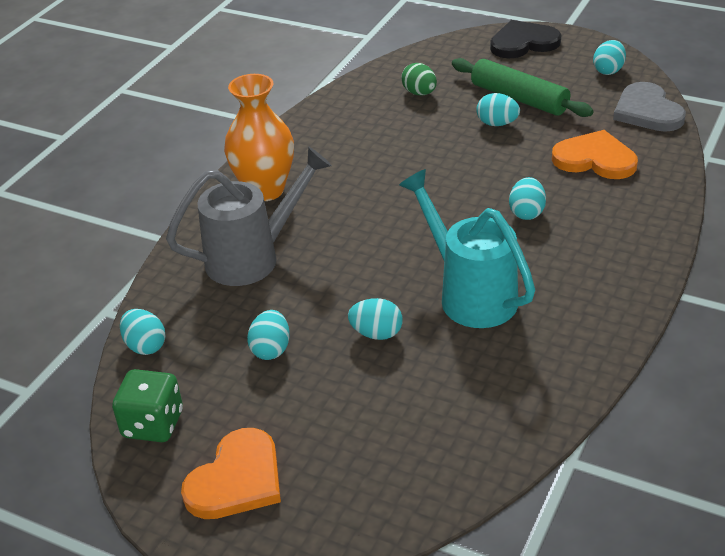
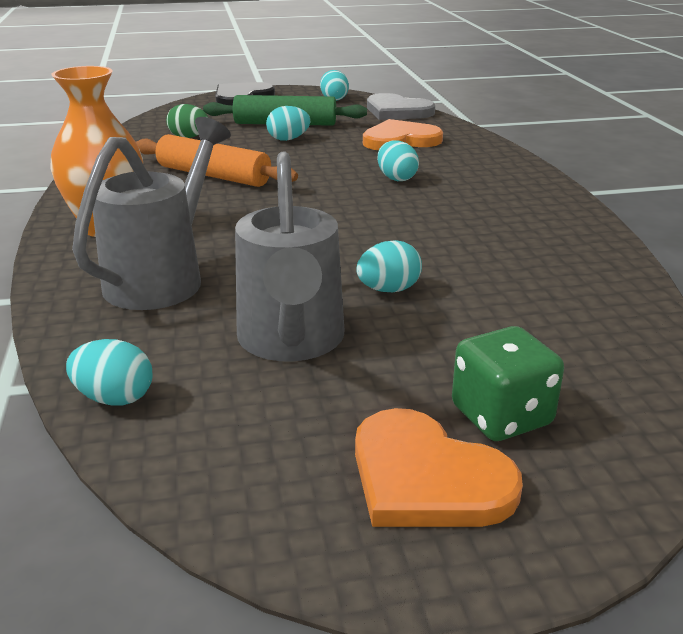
camera: 40 degrees left, 10 degrees down
(153, 424) = (231, 473): green dice -> green dice (501, 416)
(237, 479) = (426, 478): orange heart -> orange heart turned 135 degrees clockwise
(271, 349) = (291, 341): turquoise egg -> grey watering can
(389, 154) = (214, 175): none -> orange rolling pin
(470, 295) = (433, 237): turquoise watering can -> none

